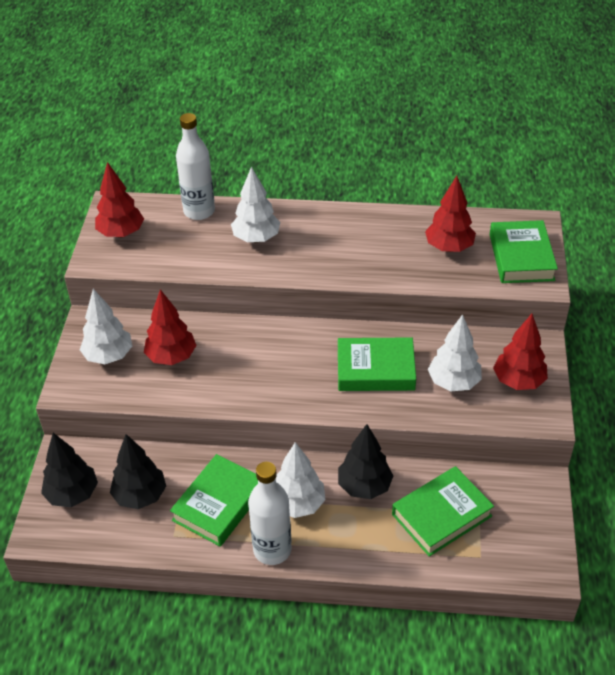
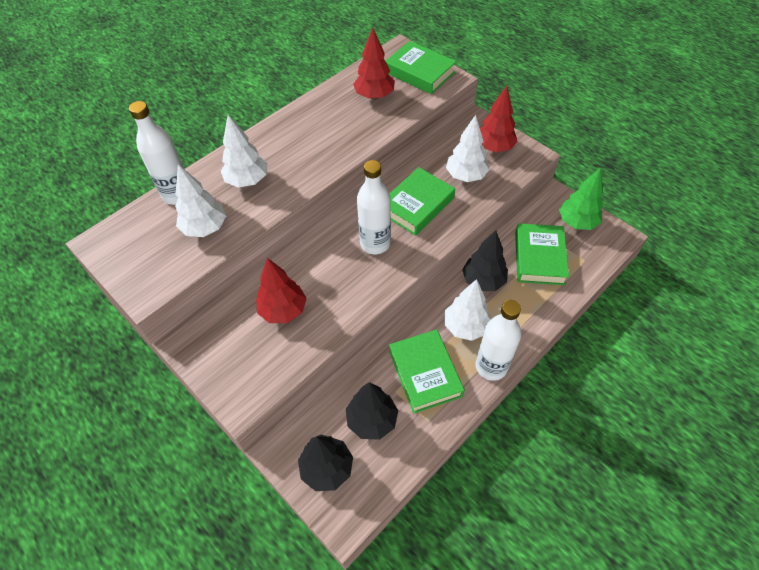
camera: 50 degrees left, 10 degrees up
(108, 356) = (237, 351): white tree -> white tree (205, 228)
(121, 233) = (138, 256): red tree -> none
(299, 369) = (375, 243): none -> white bottle
(526, 522) = (577, 222): none -> green tree

